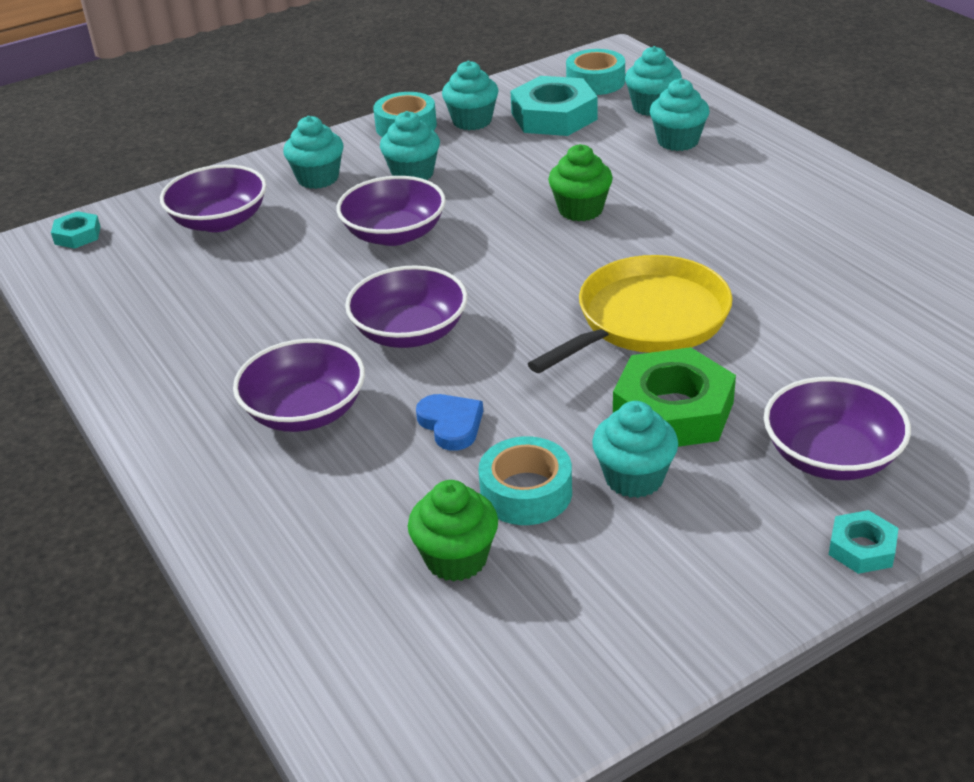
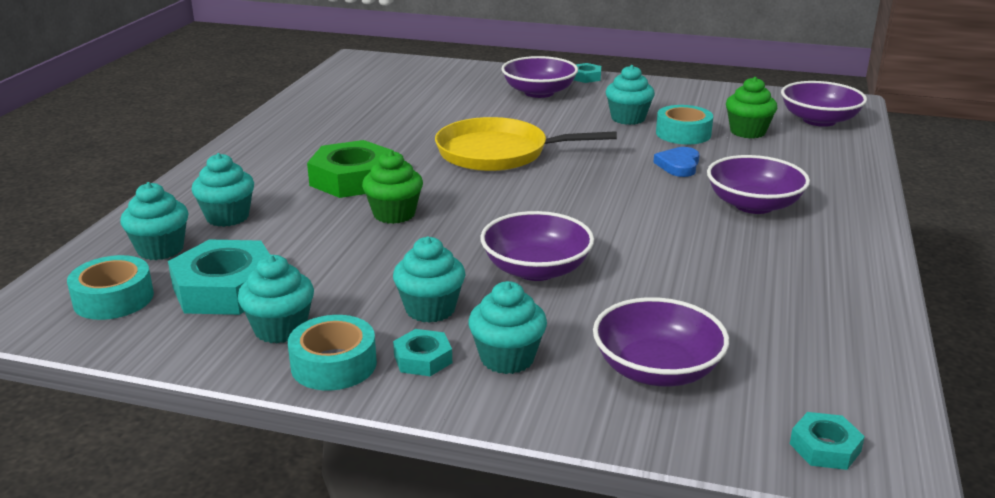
camera: 135 degrees left, 10 degrees down
(364, 153) = (423, 359): none -> turquoise nut
(410, 332) = (632, 209): purple bowl -> purple bowl (819, 120)
(673, 410) = (565, 125): green nut -> green nut (352, 179)

